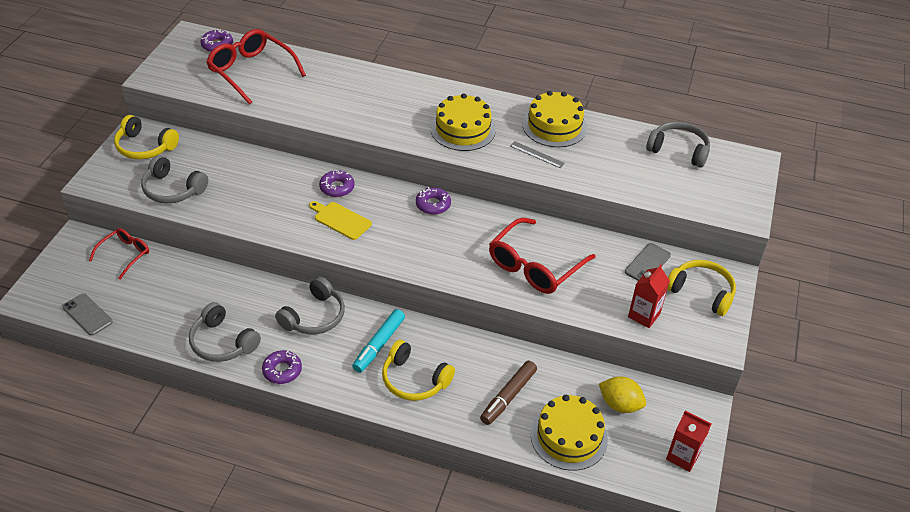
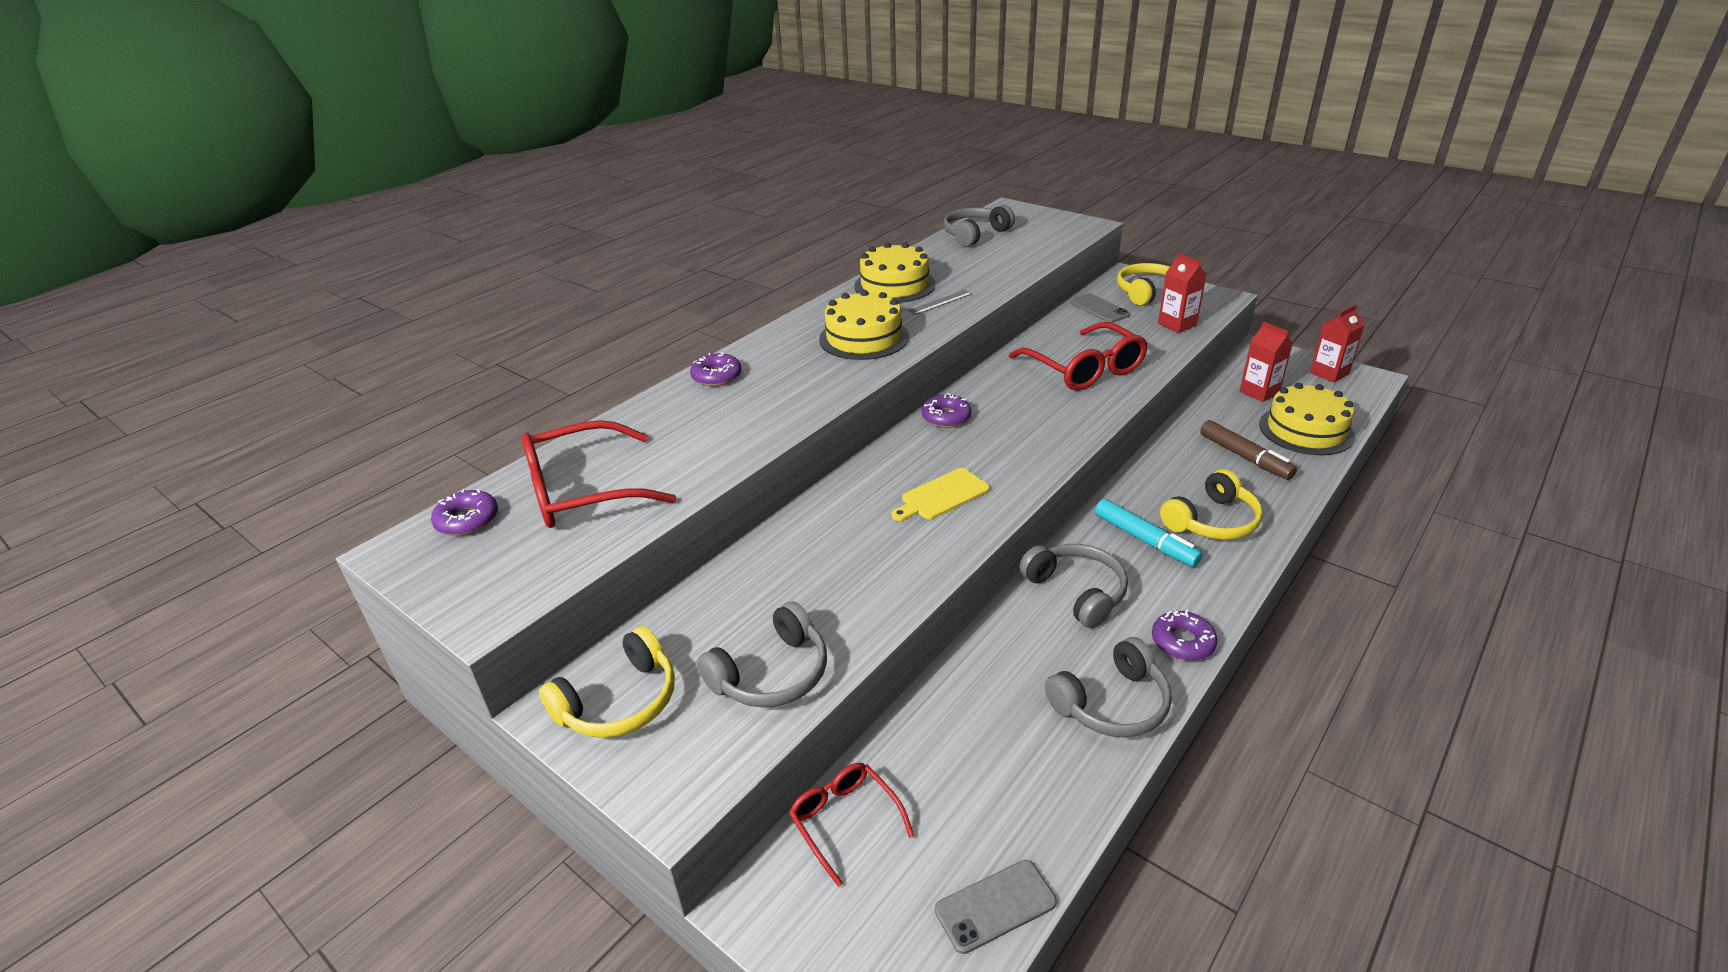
camera: 65 degrees left, 10 degrees down
(337, 187) = (869, 489): purple donut -> purple donut (717, 376)
(620, 405) = (1259, 392): yellow lemon -> red carton

